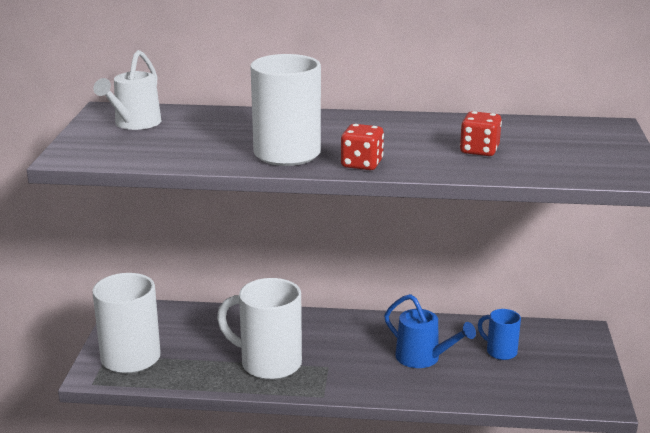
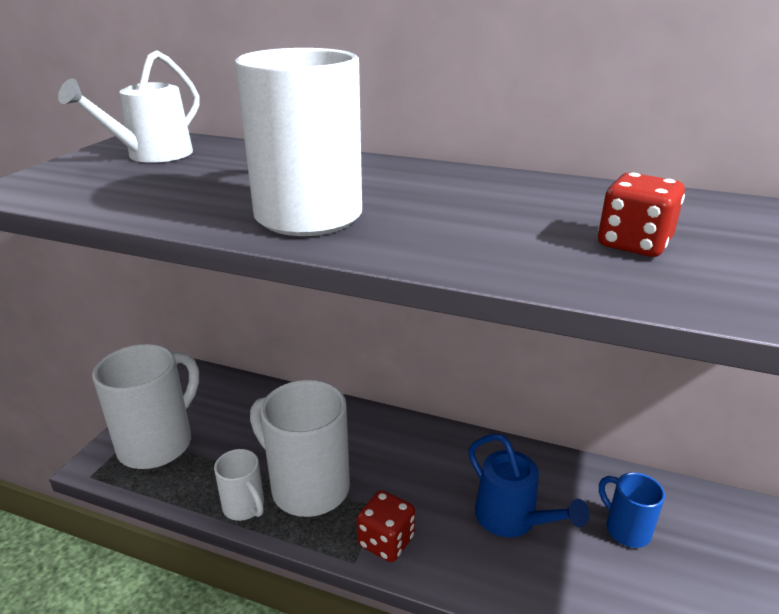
camera: 15 degrees right, 5 degrees up
(228, 381) = (244, 507): none -> white mug
(362, 164) = (414, 247): red dice -> red dice (386, 541)

